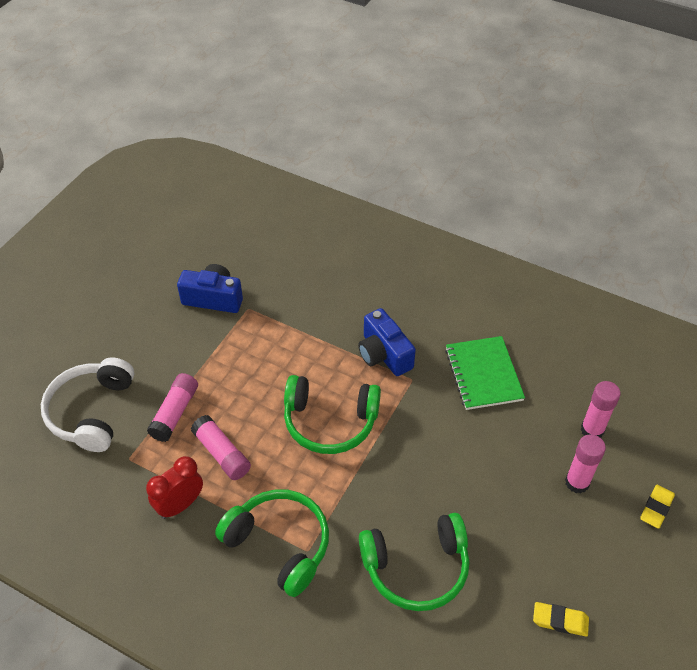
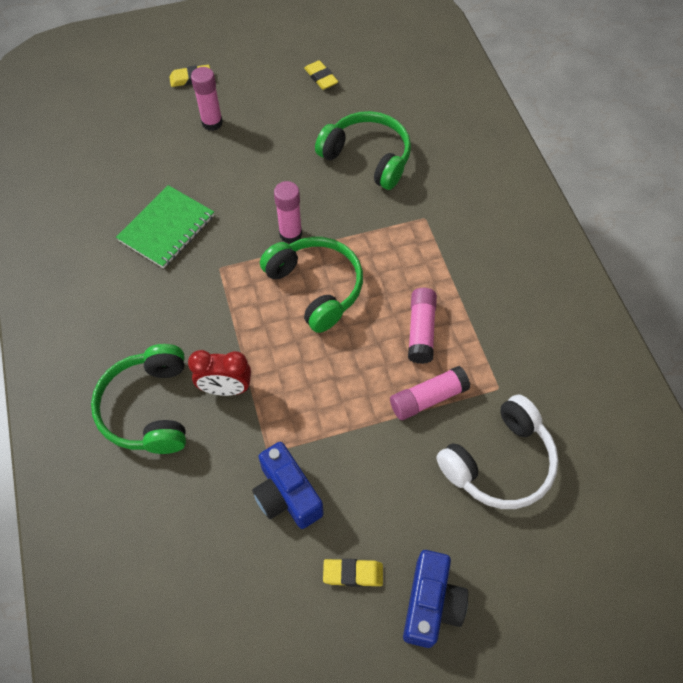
camera: 135 degrees left, 10 degrees up
(137, 294) = (353, 574): none -> yellow eraser
(180, 505) = (486, 317): red clock -> red clock (226, 388)
(279, 544) = (439, 235): green headphones -> green headphones (148, 408)
(384, 354) = (213, 305): blue camera -> blue camera (431, 604)
(592, 430) = (157, 139): pink glue stick -> pink glue stick (290, 234)

